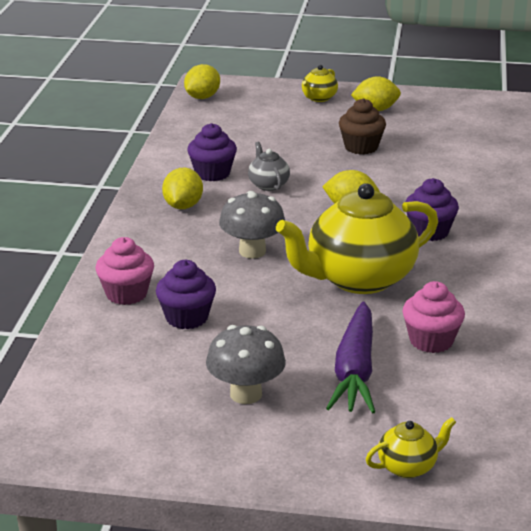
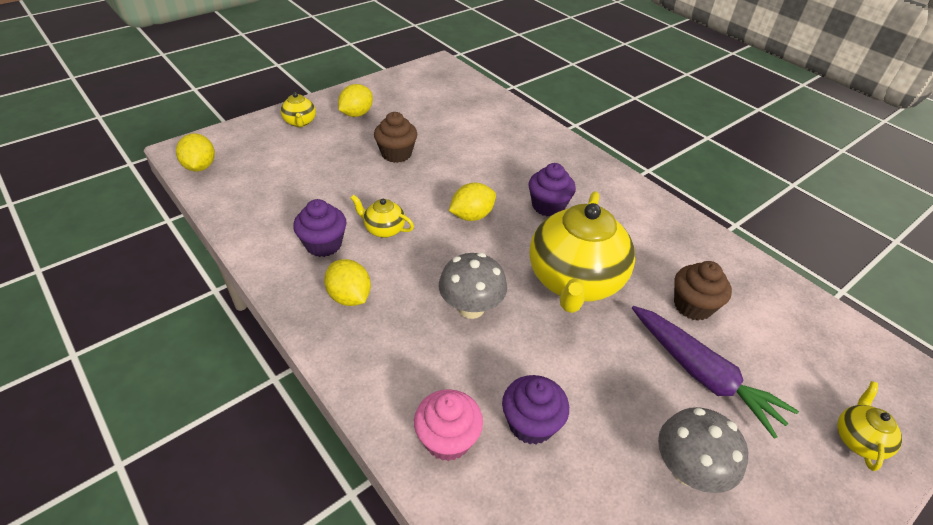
camera: 50 degrees left, 15 degrees up
(268, 185) = (384, 229): grey teapot -> yellow teapot
(431, 341) = (692, 306): pink cupcake -> brown cupcake

